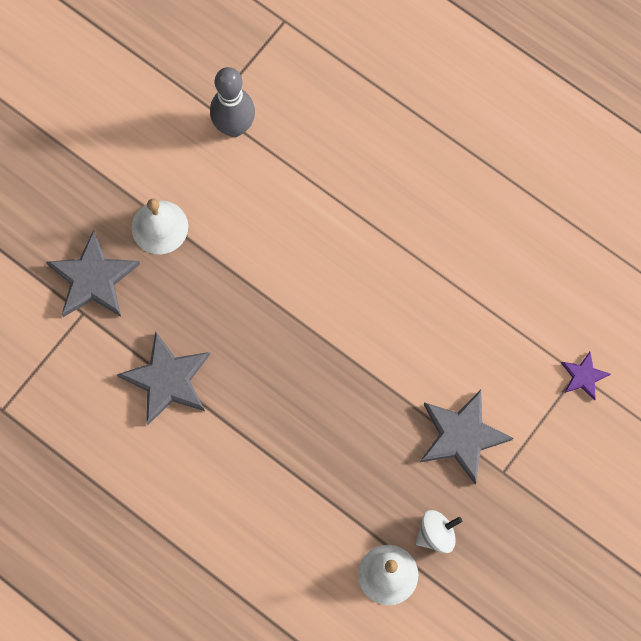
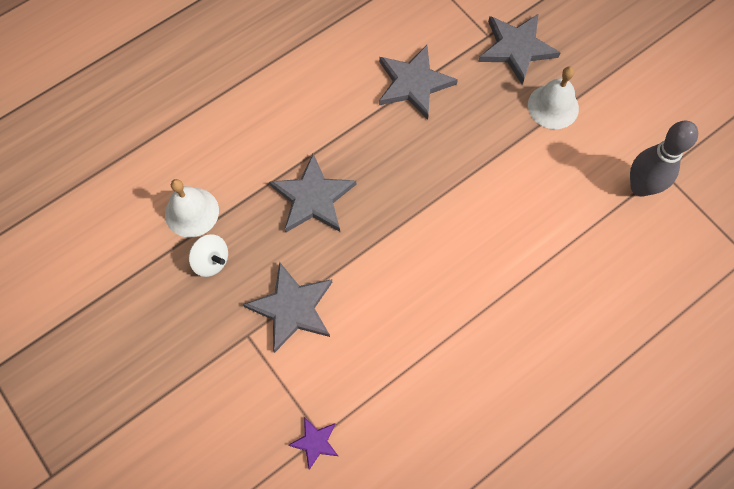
camera: 105 degrees right, 5 degrees down
(336, 450) = (313, 198): none -> grey star
(436, 534) = (211, 261): white spinning top -> white spinning top turned 45 degrees counterclockwise

